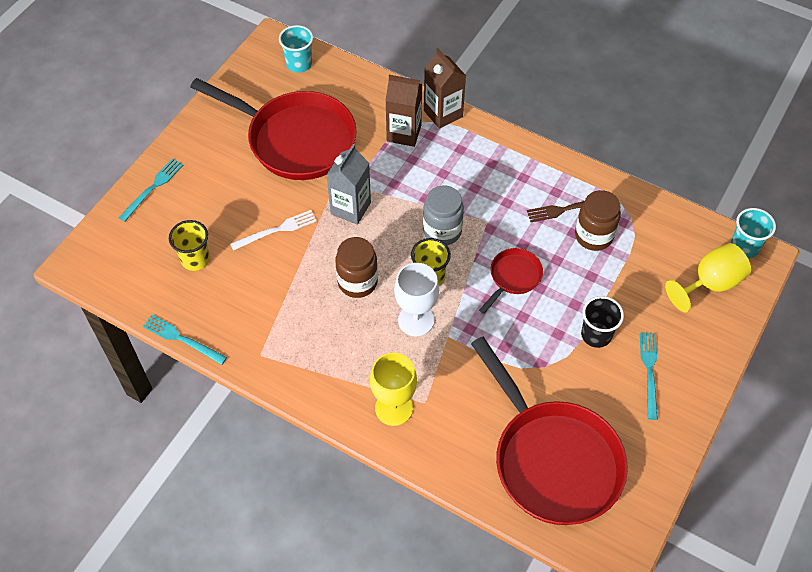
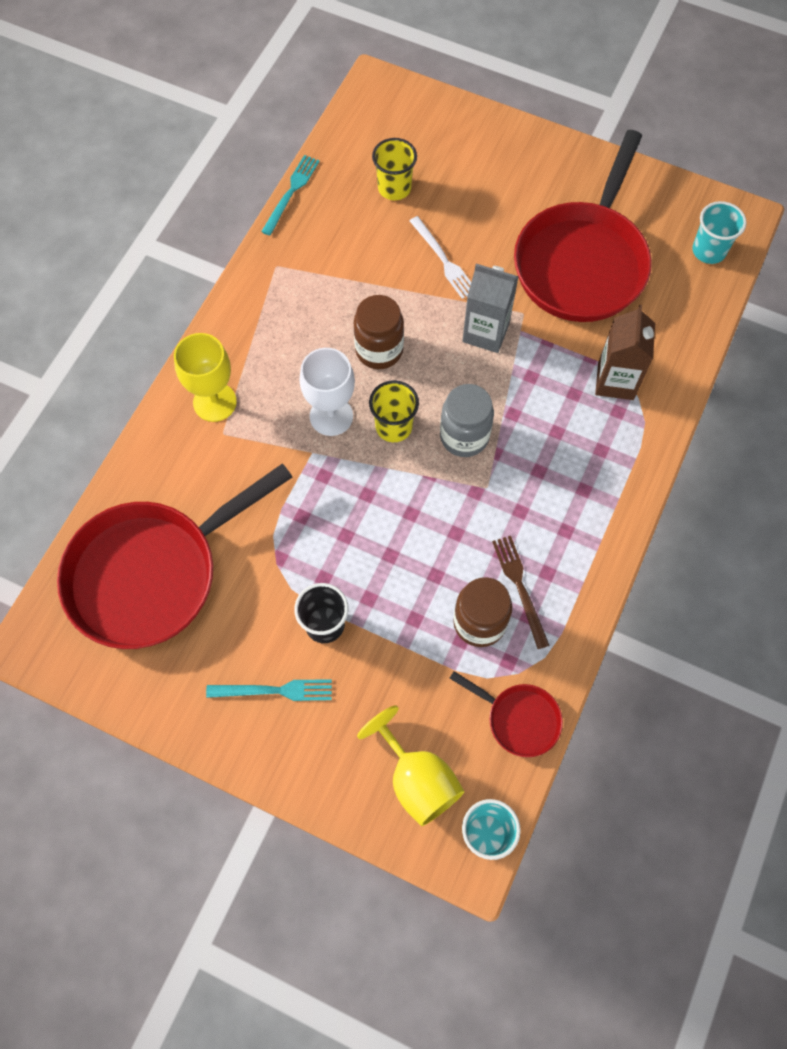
camera: 85 degrees right, 10 degrees up
(153, 188) = (487, 133): turquoise fork -> none
(443, 114) = (658, 425): brown carton -> none
(513, 277) = (402, 523): red pan -> red pan (519, 719)

